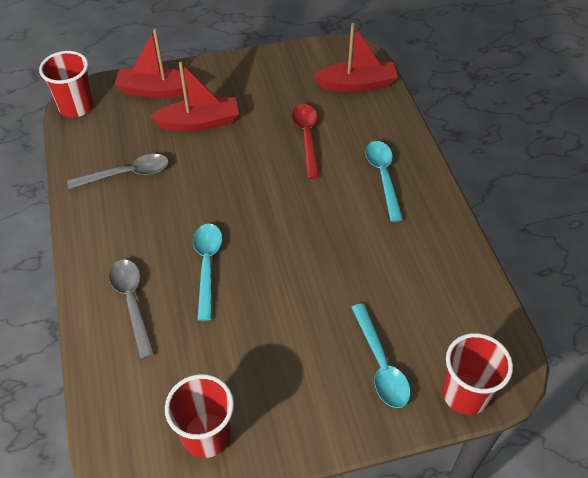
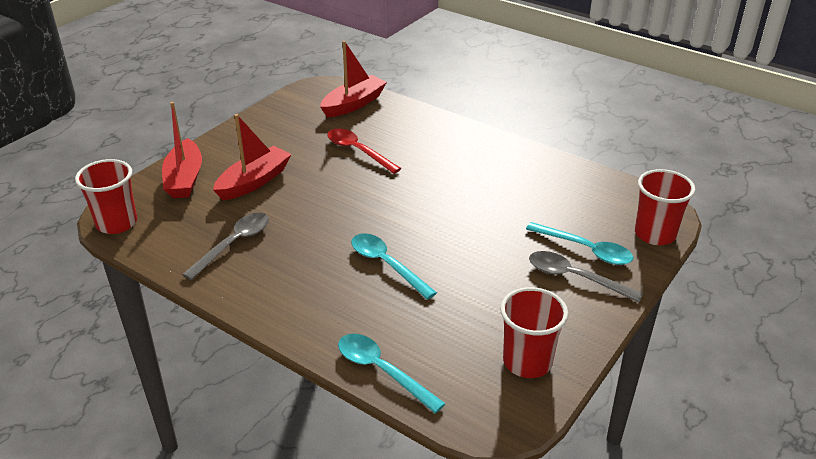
camera: 40 degrees left, 15 degrees down
(132, 302) = (356, 321): grey spoon -> grey spoon (575, 278)
(157, 91) = (184, 178): red boat -> red boat turned 60 degrees counterclockwise
(383, 177) = (446, 148): turquoise spoon -> turquoise spoon (382, 371)

